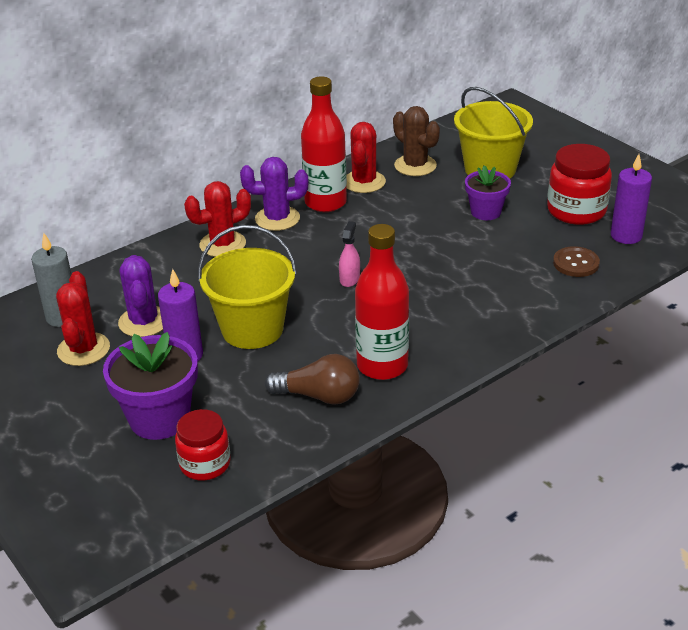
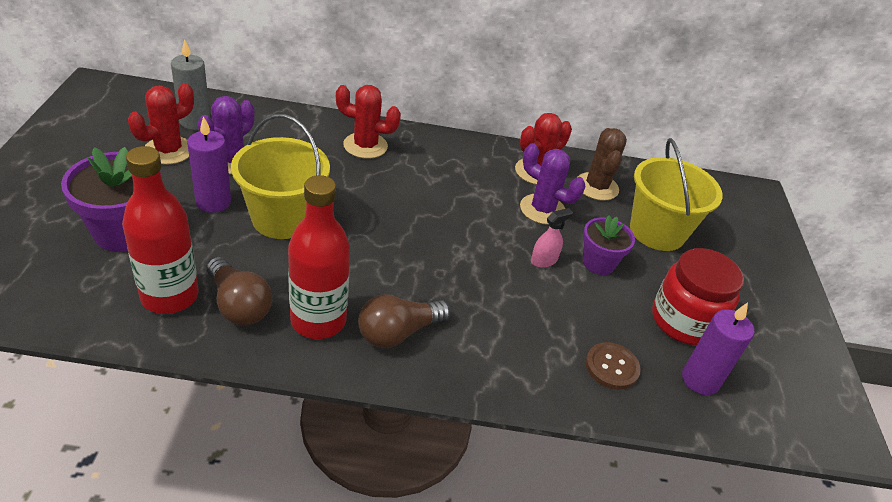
camera: 35 degrees right, 5 degrees up
(205, 464) = (90, 288): red jar -> none
(277, 218) = (430, 154): purple cactus -> purple cactus (542, 209)
(325, 203) = (483, 167): red bottle -> red bottle (170, 296)
(349, 279) = (407, 235): pink spray bottle -> pink spray bottle (544, 260)
(438, 335) = (398, 333): none -> brown light bulb

